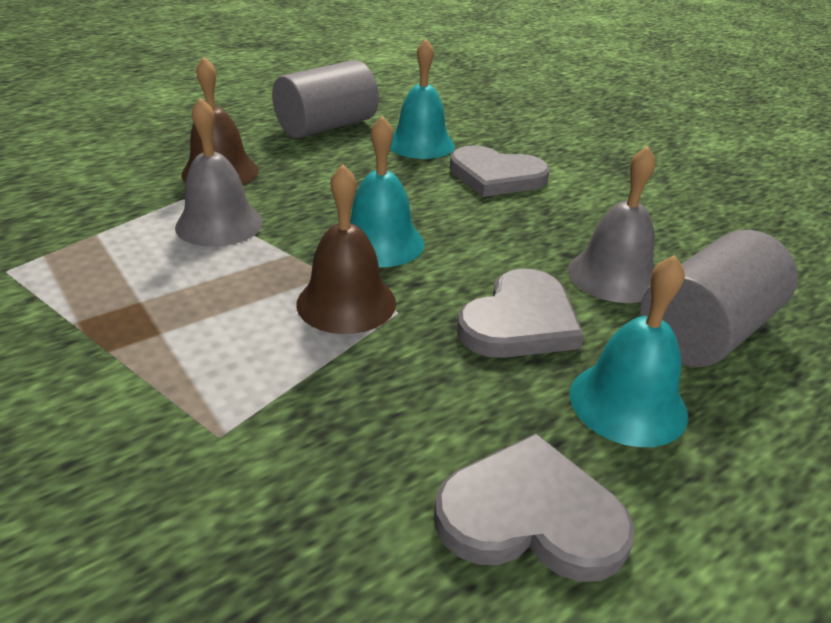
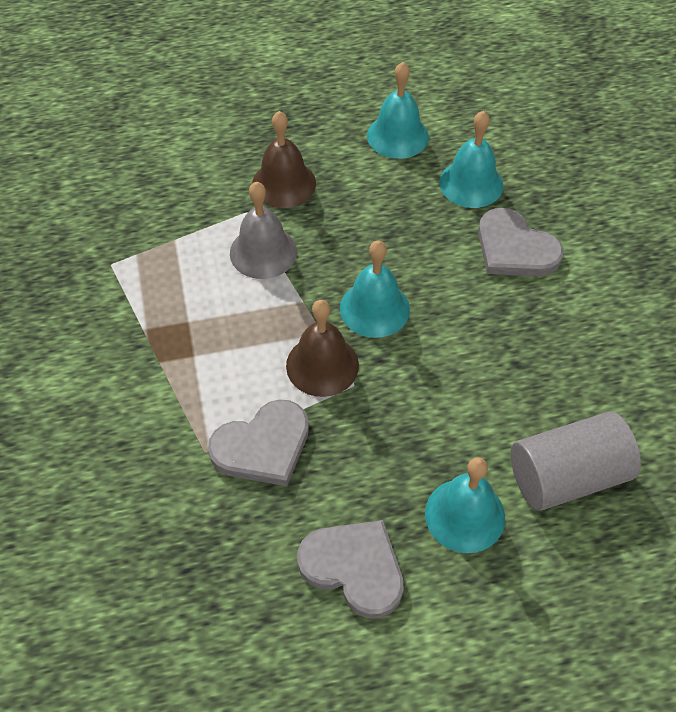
camera: 25 degrees right, 20 degrees up
(327, 127) = (397, 136): grey cylinder -> turquoise bell
(520, 321) = (435, 421): grey heart -> grey heart (263, 446)
(614, 276) = (537, 399): grey bell -> none

